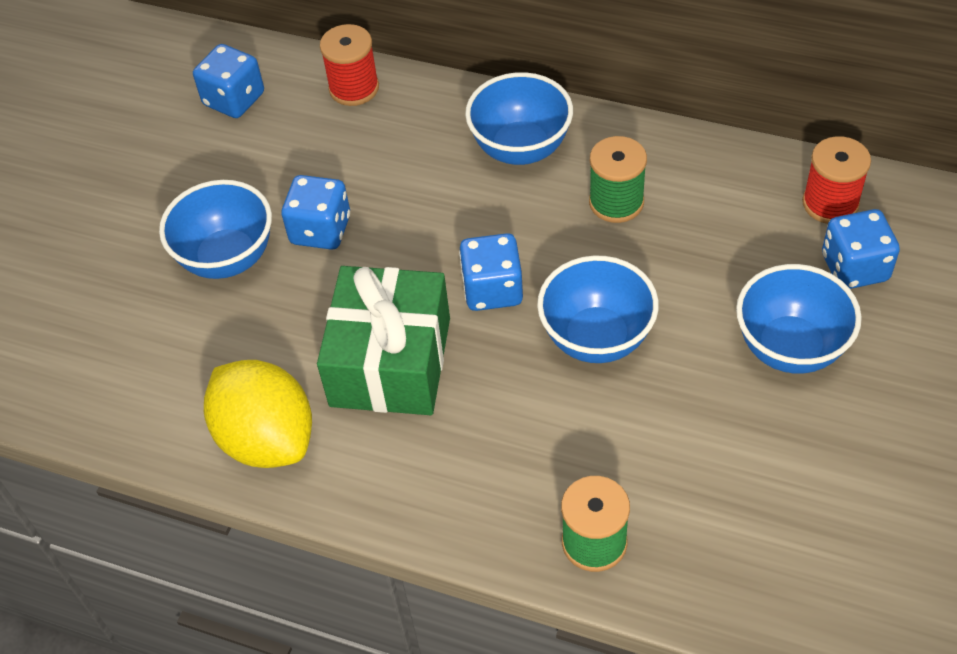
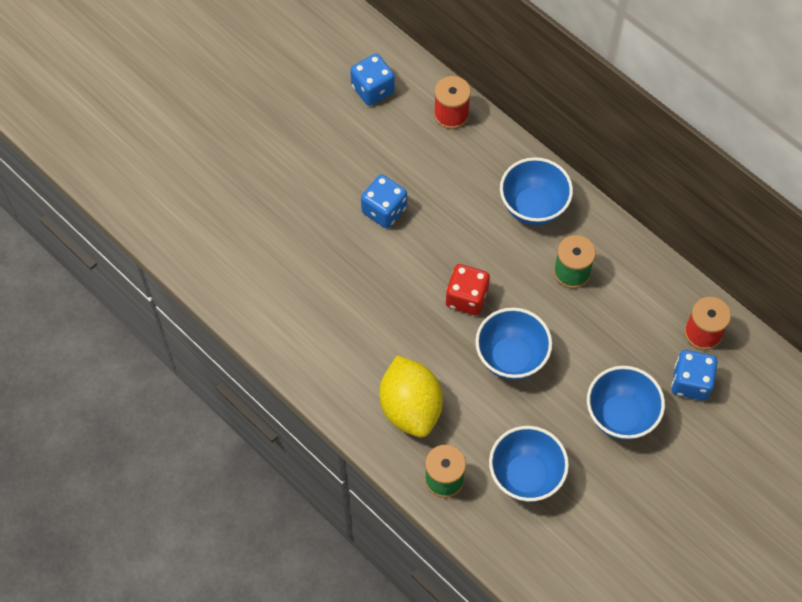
camera: 20 degrees right, 10 degrees up
(227, 258) = (321, 205): blue bowl -> blue bowl (525, 476)
(267, 438) = (294, 334): yellow lemon -> yellow lemon (410, 408)
(390, 361) = (385, 317): green gift -> none
(492, 289) = (466, 298): blue dice -> red dice

